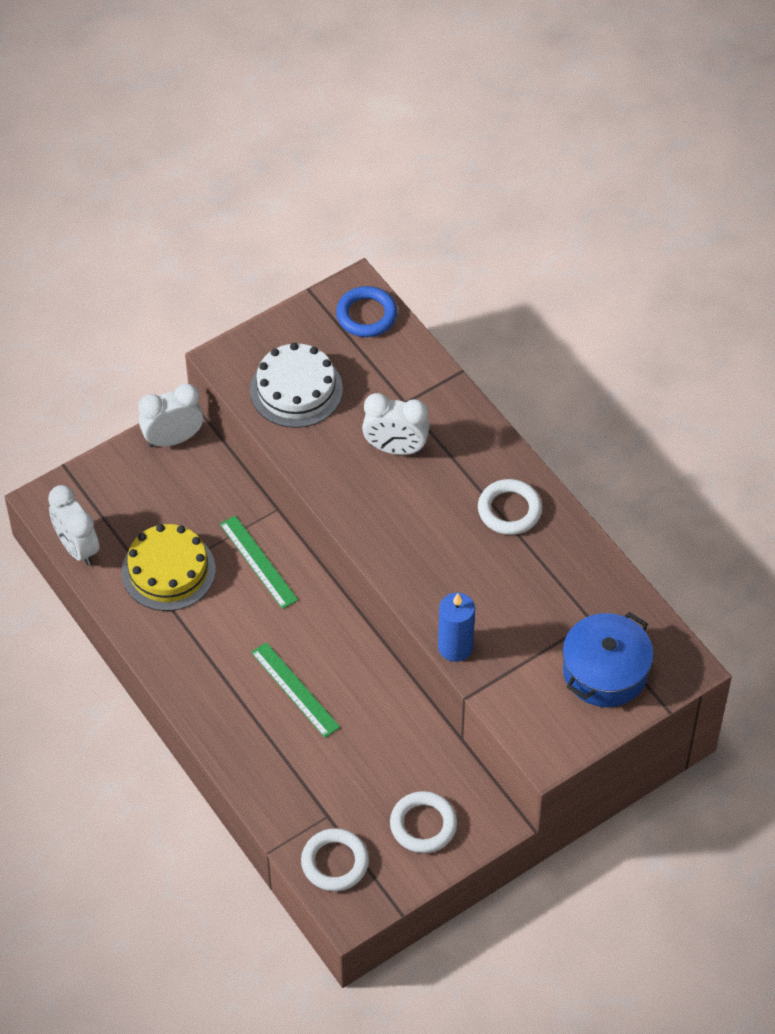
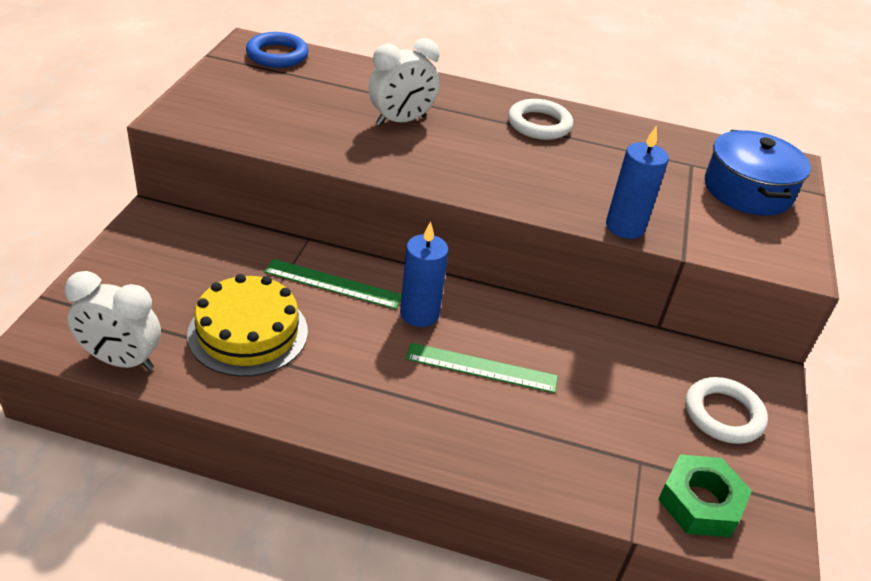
camera: 45 degrees left, 15 degrees down
(173, 439) = (151, 229): white clock -> none
(295, 622) = (419, 314): none -> blue candle
(296, 389) = (267, 114): white cake -> none
(335, 862) = (700, 502): white ring -> green nut

